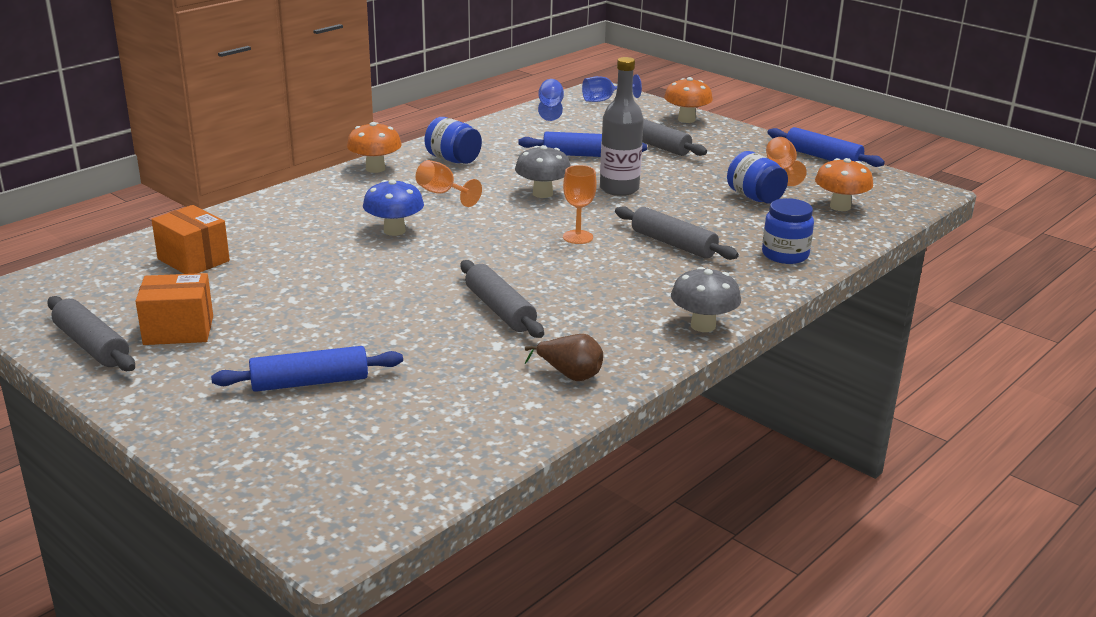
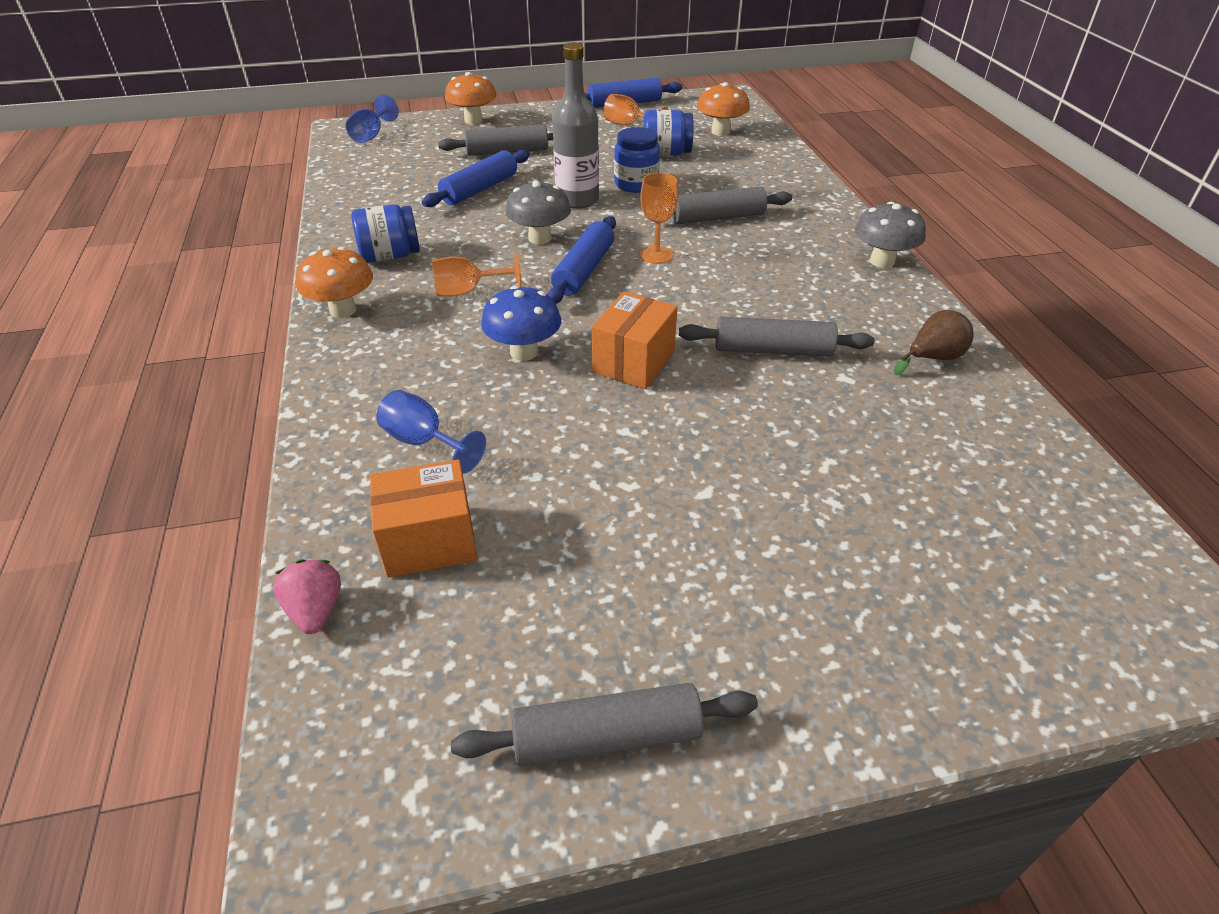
camera: 55 degrees left, 15 degrees up
(122, 250) = (315, 610): none -> pink strawberry
(178, 330) = (631, 619): orange box -> orange box (633, 362)
(310, 382) = (851, 538): blue rolling pin -> blue rolling pin (584, 270)
(550, 108) = (346, 164): blue goblet -> blue goblet (424, 442)
(785, 255) = (783, 182): blue jar -> blue jar (636, 184)

